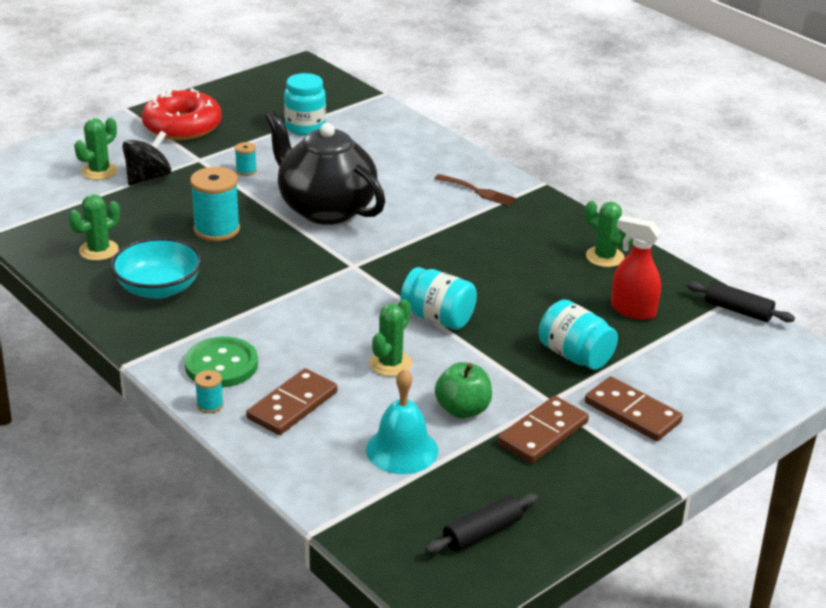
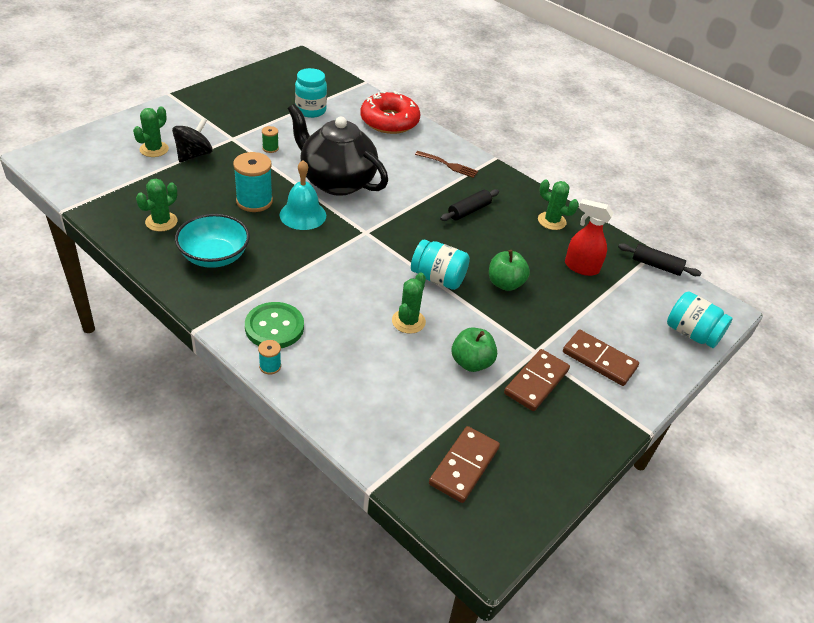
camera: 10 degrees left, 10 degrees up
(182, 126) = (215, 109): red donut -> red donut (389, 121)
(246, 171) = (270, 148): turquoise spool -> green spool
(292, 405) = (337, 364): brown domino -> brown domino (464, 466)
(402, 450) = (430, 403): turquoise bell -> turquoise bell (303, 215)
(482, 533) = (507, 480): black rolling pin -> black rolling pin (469, 211)
(525, 326) = (505, 283): none -> green apple
(575, 355) = (547, 309): turquoise jar -> turquoise jar (691, 333)

